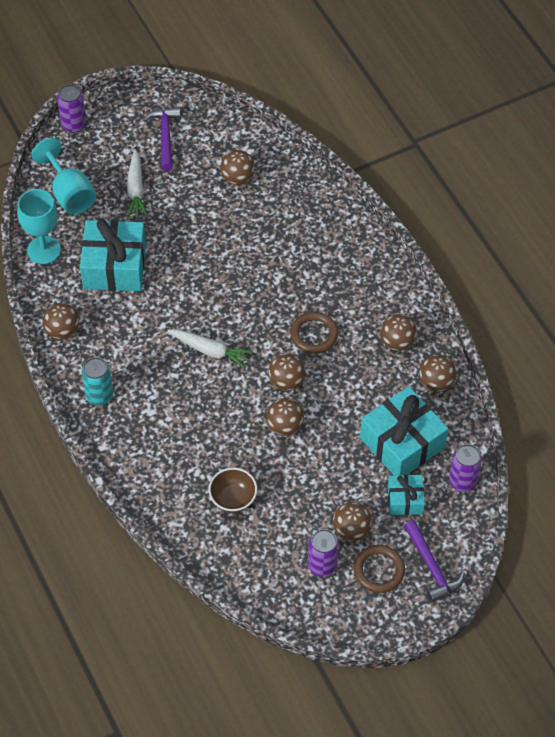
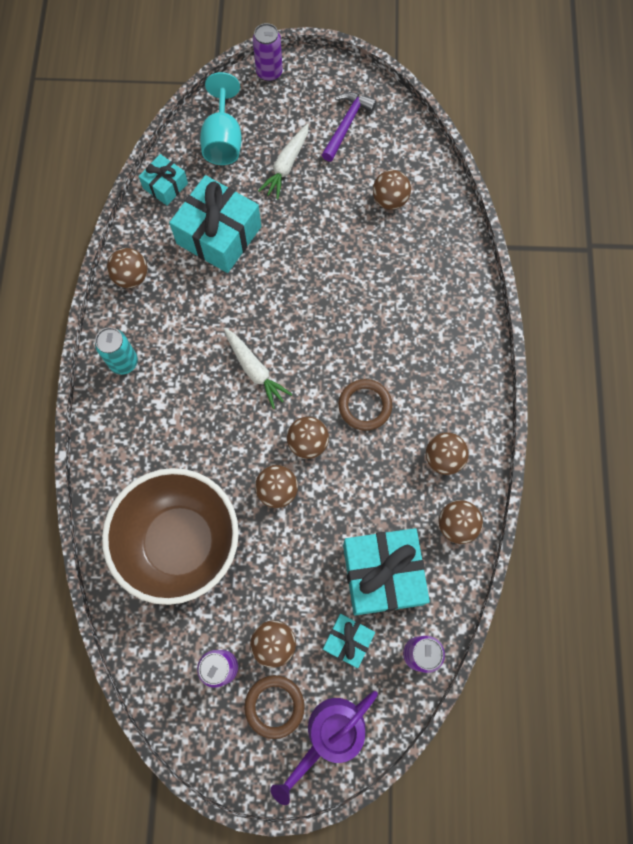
camera: 30 degrees right, 15 degrees up
(44, 250) = (165, 186): turquoise goblet -> turquoise gift
(233, 499) = (180, 542): brown bowl -> brown bowl, size x2.35
(432, 567) = (330, 734): purple hammer -> purple watering can

